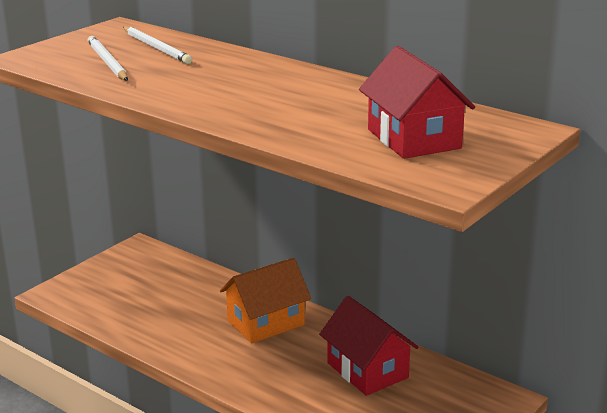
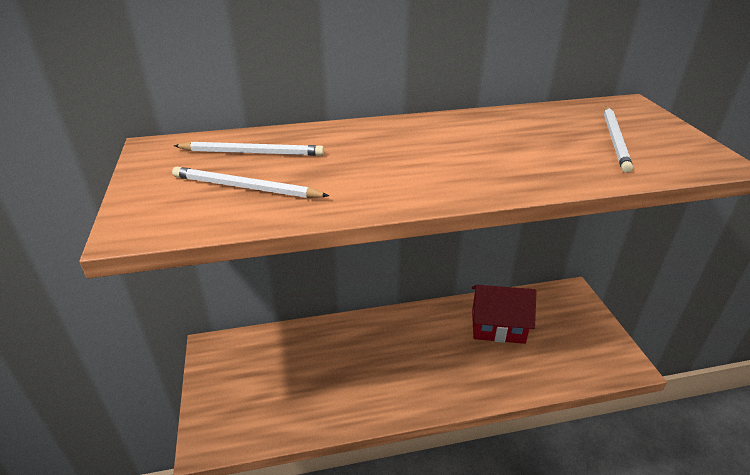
camera: 50 degrees left, 10 degrees up
(266, 323) = (396, 339): orange house -> none
(414, 139) = (615, 140): red house -> white pencil

